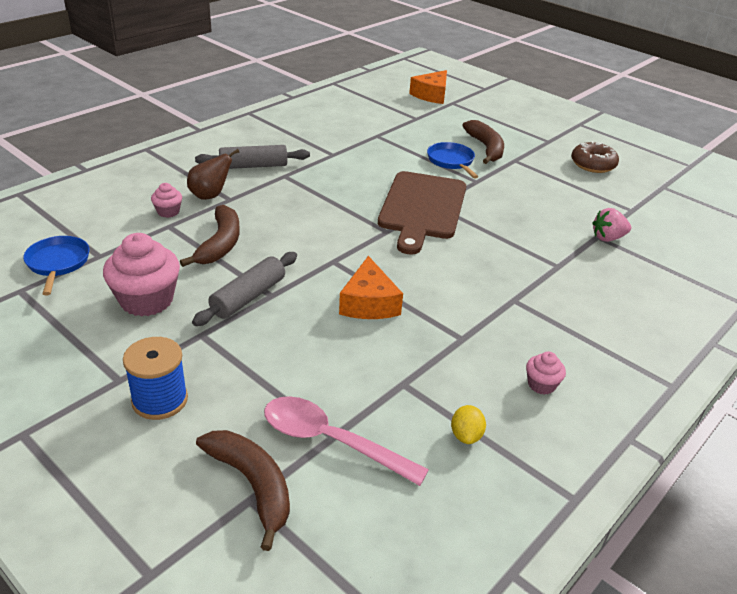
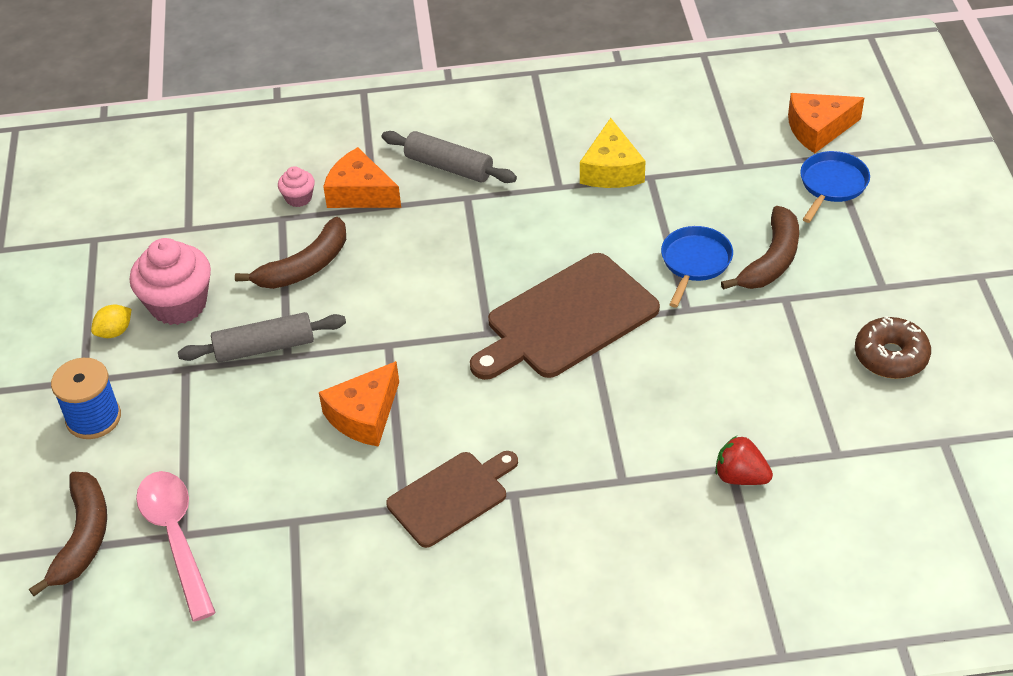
camera: 45 degrees right, 10 degrees up
(58, 263) = (147, 221): blue pan -> blue pan (832, 185)
(210, 195) = (360, 193): brown pear -> orange cheese
(352, 139) = (611, 170): none -> yellow cheese
(466, 435) = (285, 604): yellow lemon -> yellow lemon (115, 332)
(482, 319) = (451, 497): none -> brown cutting board
(541, 384) = (415, 601): pink cupcake -> none
(608, 238) = (740, 477): pink strawberry -> red strawberry

